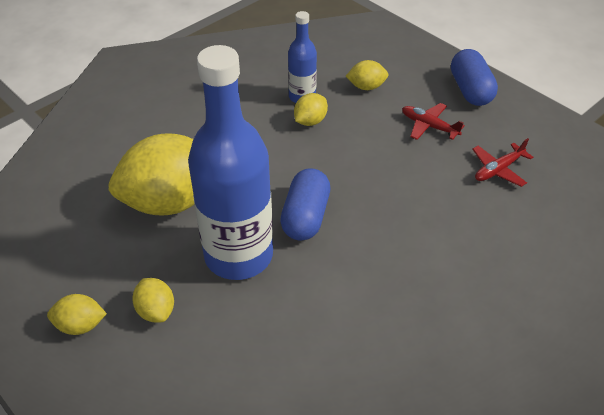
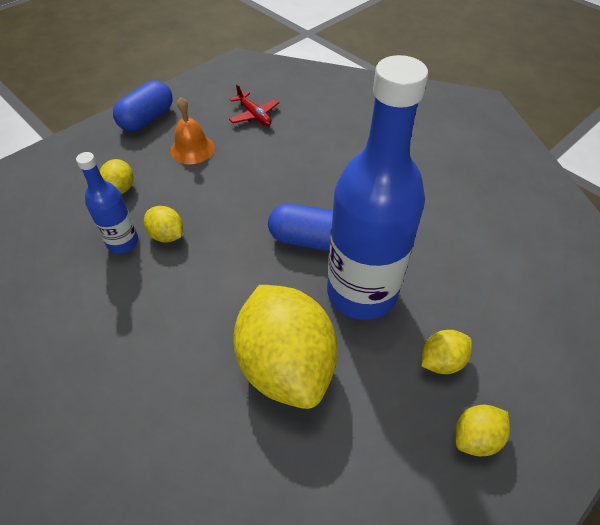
camera: 90 degrees left, 5 degrees up
(80, 325) = (475, 437): yellow lemon -> yellow lemon turned 60 degrees clockwise
(429, 126) = (192, 149): red plane -> orange bell
(470, 90) = (147, 119): blue capsule -> blue capsule turned 45 degrees counterclockwise

